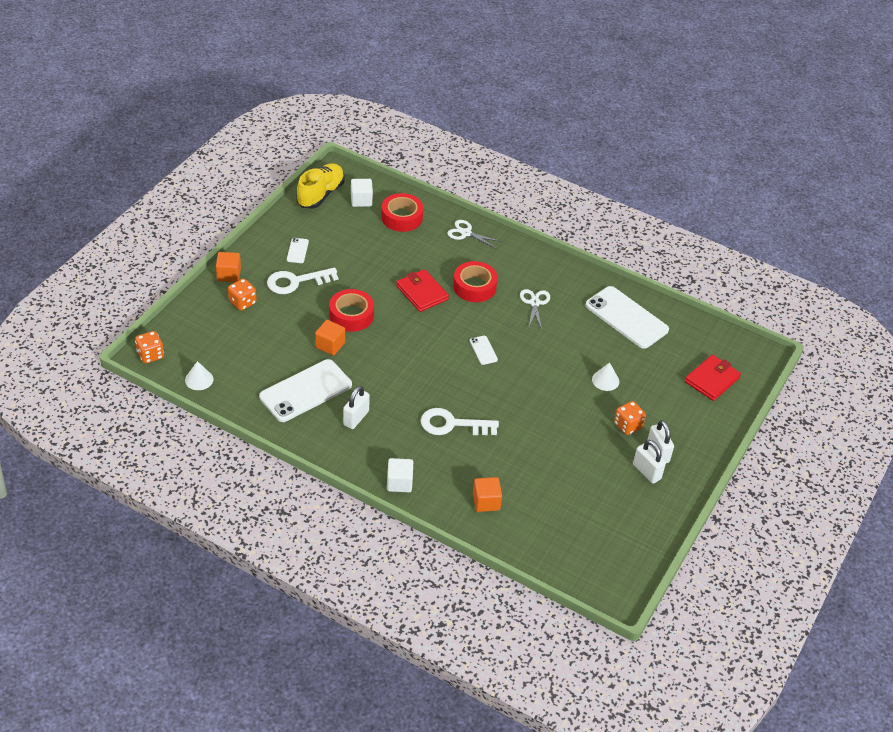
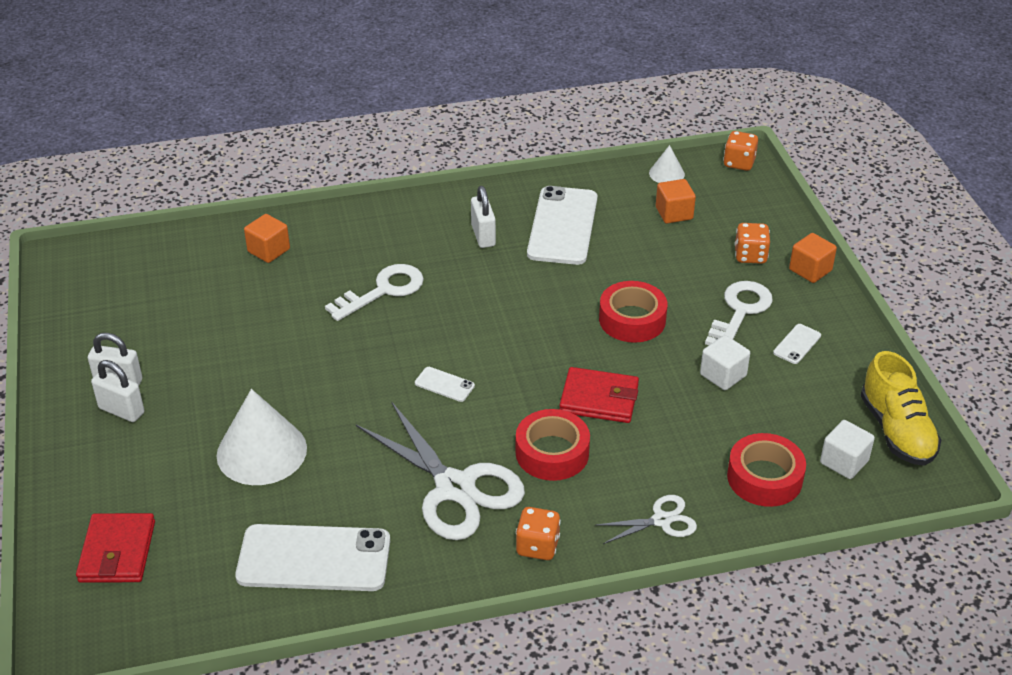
camera: 140 degrees right, 5 degrees down
(297, 250) = (797, 344): white phone -> white phone turned 75 degrees clockwise
(330, 345) = (605, 277): orange cube -> orange cube (674, 213)
(399, 483) = (370, 215): white cube -> white cube (723, 375)
(534, 303) = (455, 488): white scissors -> white scissors, size x2.02
(605, 380) = (261, 451): white cone -> white cone, size x2.03
(628, 425) = (185, 417): orange dice -> orange dice (537, 546)

